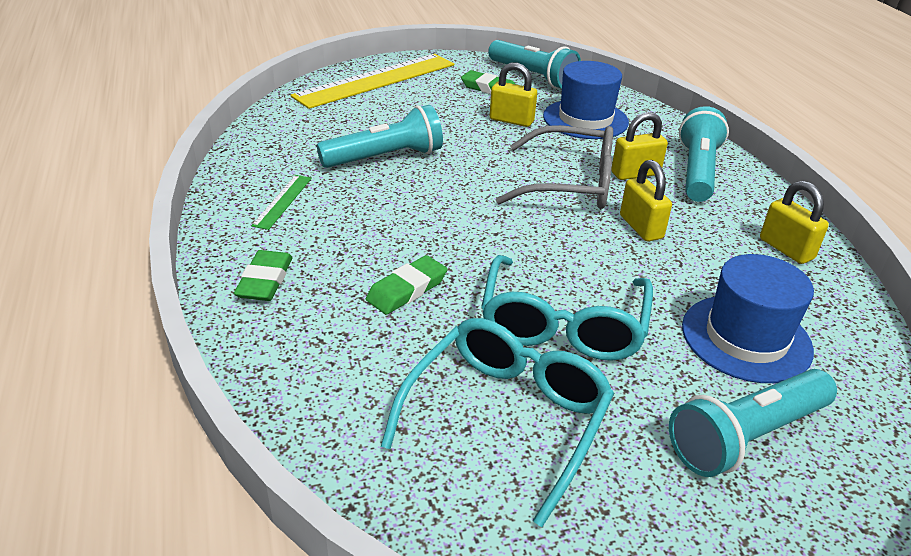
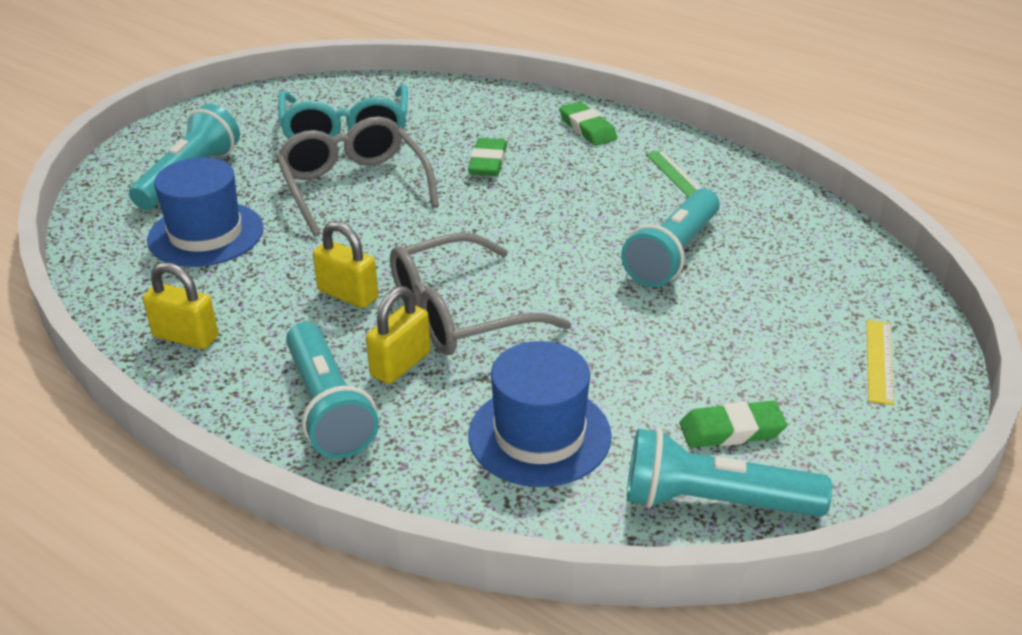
camera: 145 degrees right, 0 degrees up
(376, 80) = (879, 361): yellow ruler -> yellow ruler, size x0.43
(511, 120) = (625, 378): yellow padlock -> none
(562, 325) = (353, 186): turquoise glasses -> grey glasses

